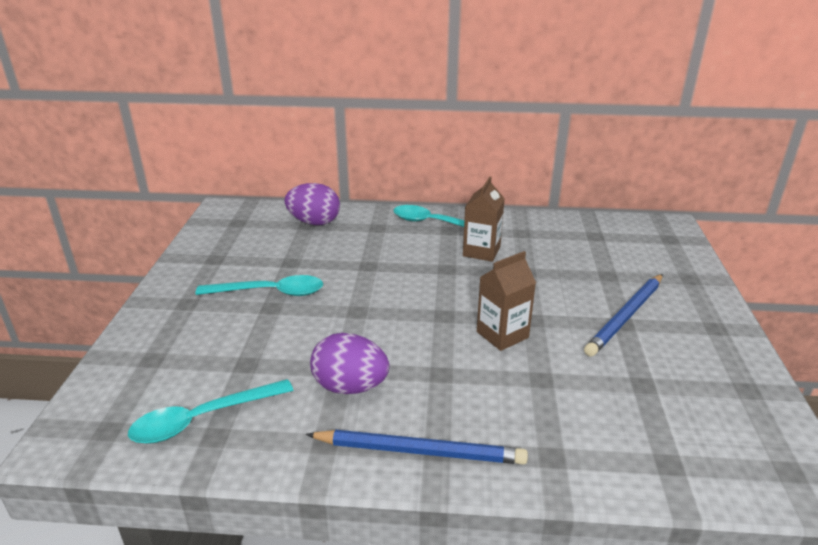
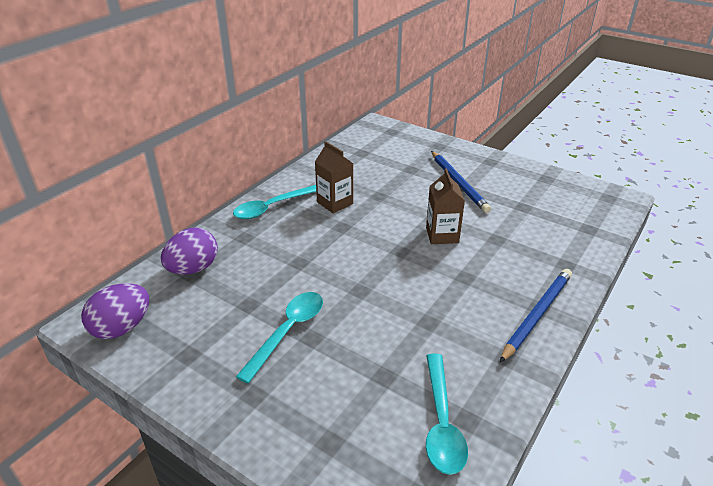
camera: 60 degrees left, 5 degrees up
(350, 387) = (452, 325): purple egg -> purple egg (122, 328)

